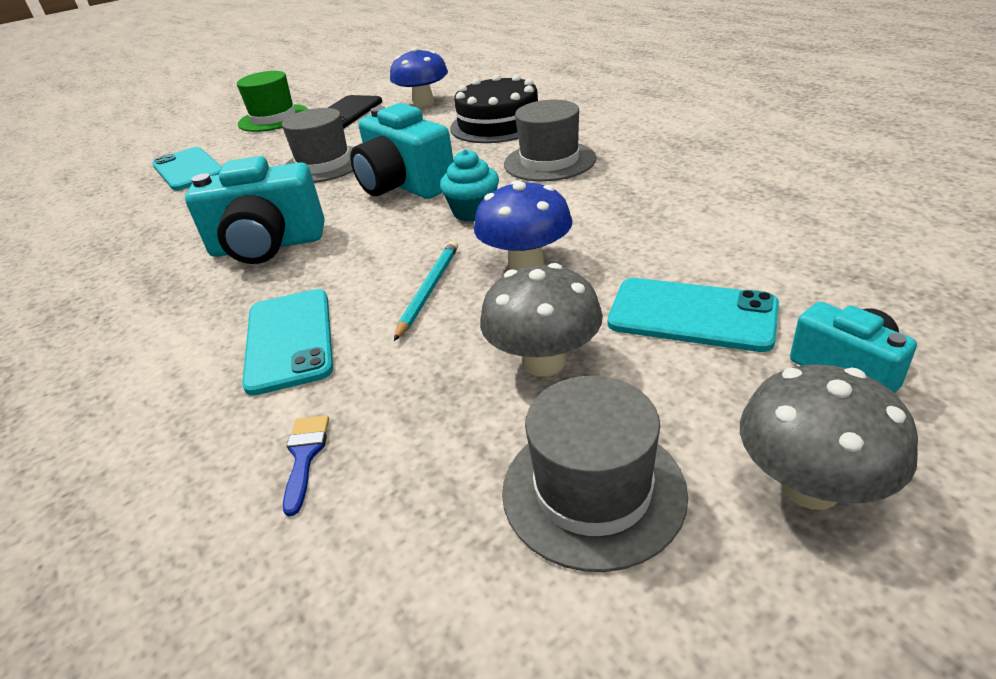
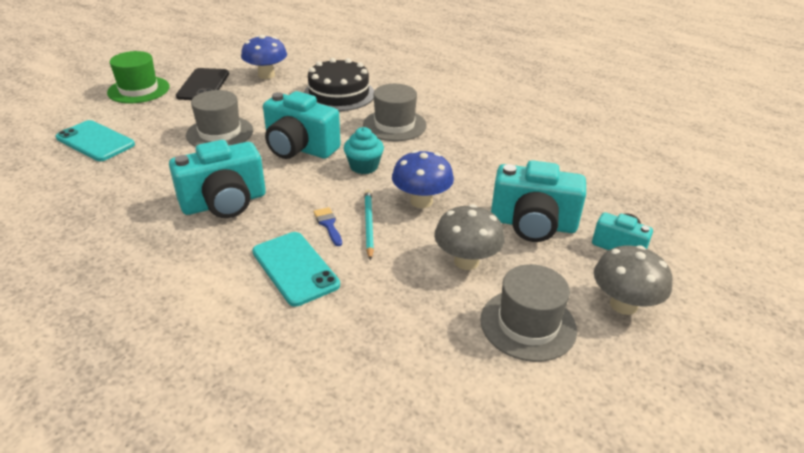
camera: 25 degrees left, 0 degrees up
(305, 456) = (359, 335): blue brush -> blue brush (328, 224)
(692, 315) = (533, 224): turquoise phone -> turquoise camera

